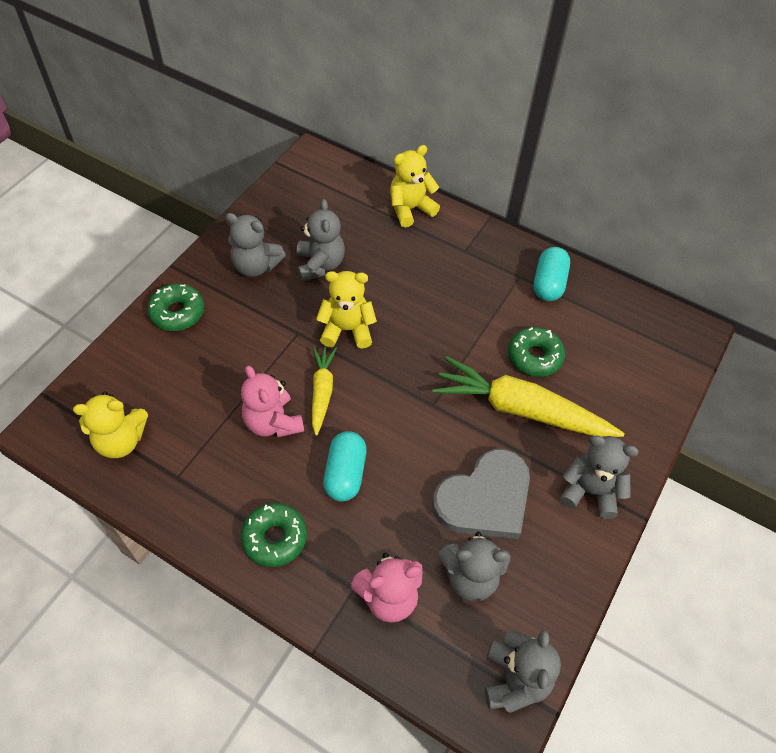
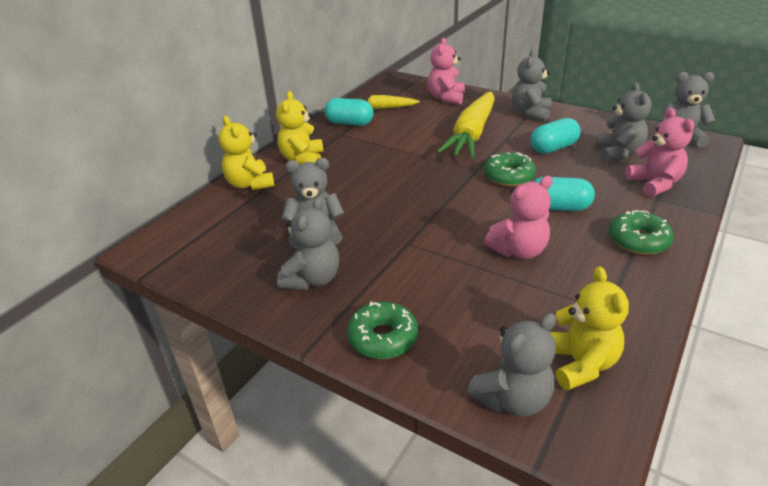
camera: 85 degrees left, 20 degrees down
(99, 389) = (512, 399): none -> grey teddy bear
(322, 392) = (476, 224): yellow carrot -> yellow carrot (381, 108)
(347, 330) = (401, 213): yellow teddy bear -> yellow teddy bear (302, 159)
(485, 498) = (553, 148): grey heart -> turquoise capsule
(534, 356) = (422, 129): green donut -> green donut (509, 176)
(634, 391) = (446, 98): none -> pink teddy bear

